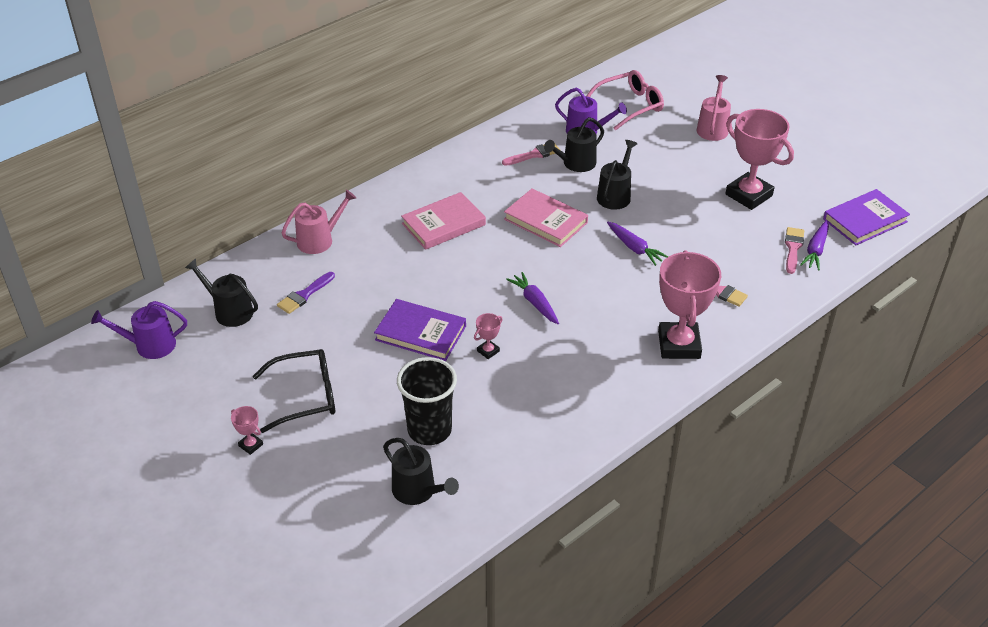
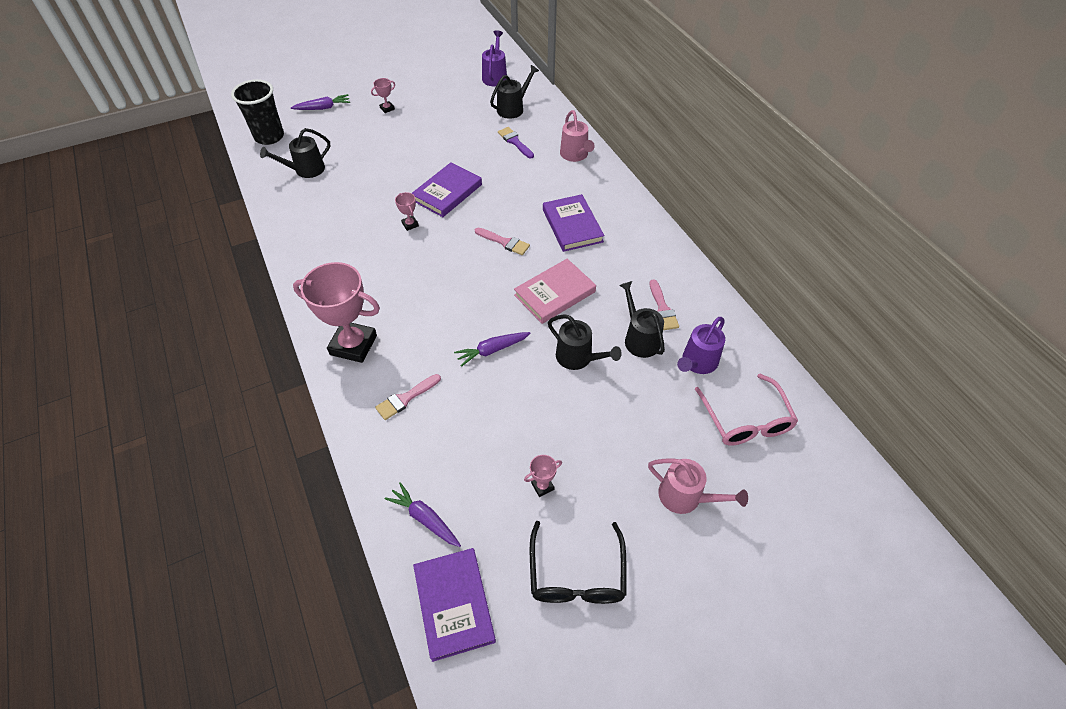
camera: 105 degrees right, 10 degrees up
(305, 396) = (415, 133): black glasses -> black glasses (576, 574)
(429, 430) = (352, 182): black cup -> black cup (269, 137)
(443, 224) = (572, 225): pink book -> purple book
(535, 303) = (450, 262): purple carrot -> purple carrot (323, 108)
(748, 195) = (542, 486): pink trophy -> pink trophy, size x0.42
(793, 248) = (437, 495): pink brush -> pink brush (504, 242)

